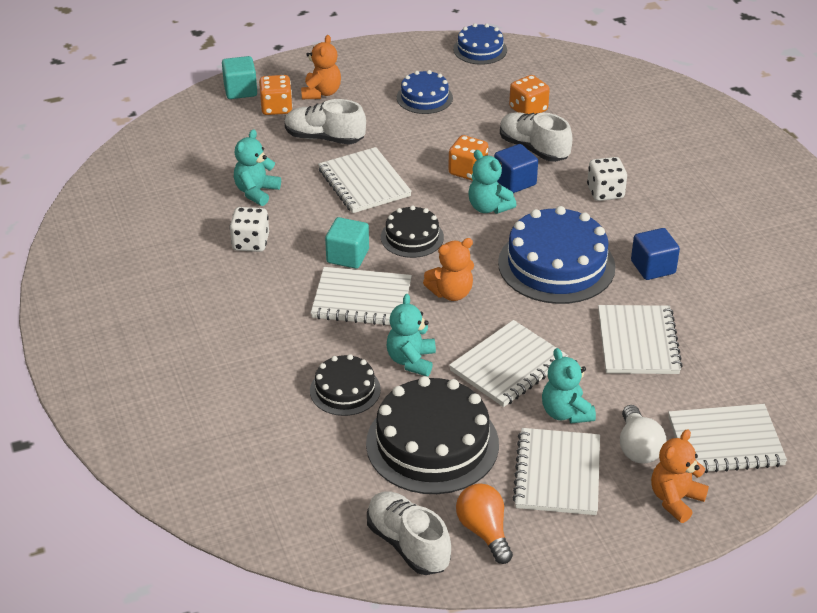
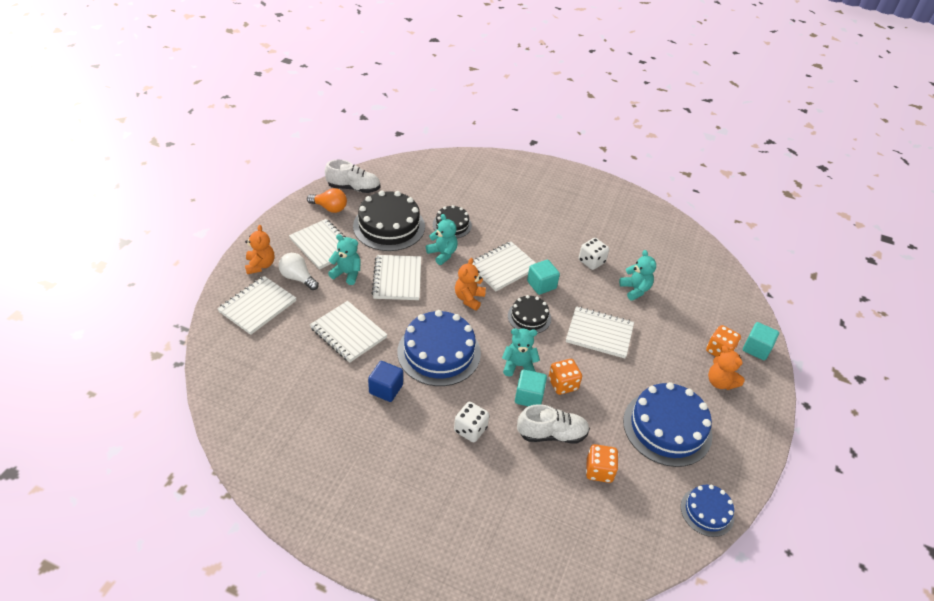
camera: 130 degrees right, 5 degrees up
(324, 138) = (664, 349): white shoe -> none
(424, 98) = (667, 427): blue cake -> blue cake, size x1.81
(514, 182) = (529, 396): blue cube -> turquoise cube

